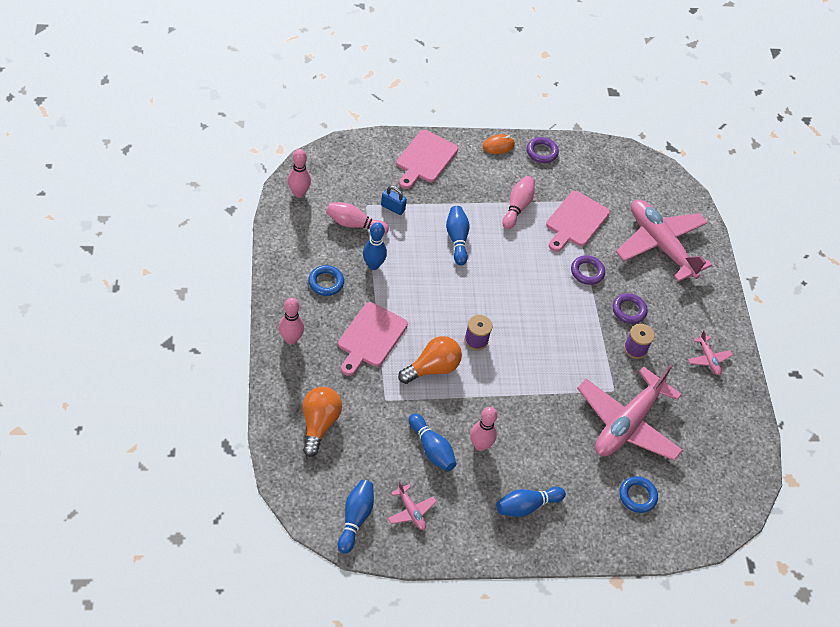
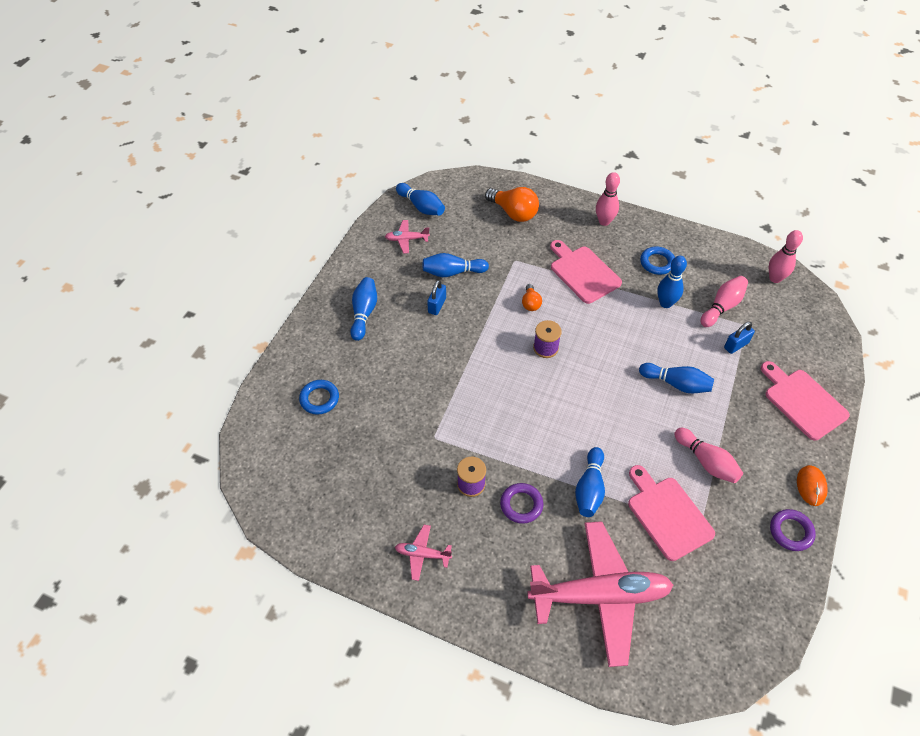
camera: 125 degrees right, 0 degrees up
(432, 368) = (530, 303): orange light bulb -> orange light bulb, size x0.54
(480, 445) = (437, 305): pink bowling pin -> blue padlock
(587, 272) = (589, 489): purple ring -> blue bowling pin
(627, 423) = (393, 430): pink plane -> none

